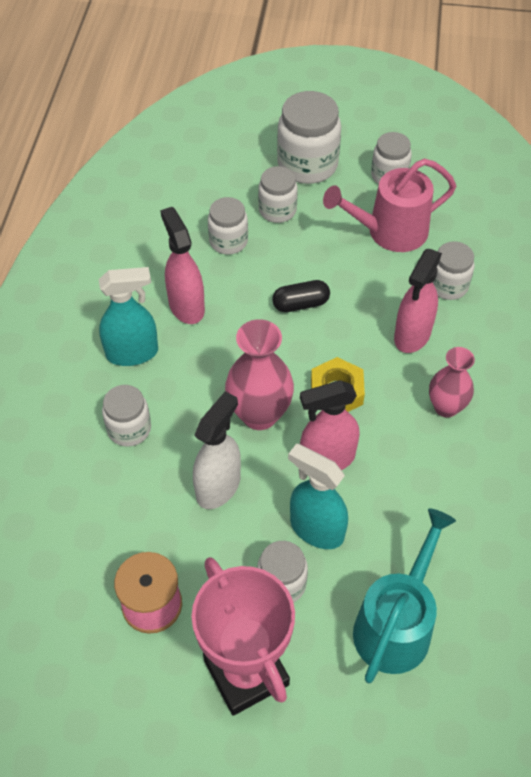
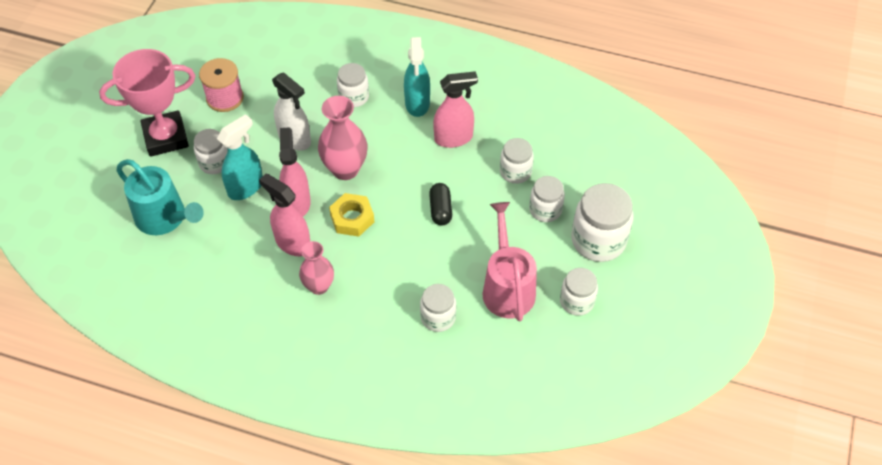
camera: 100 degrees right, 0 degrees up
(412, 335) = (392, 279): pink spray bottle -> pink spray bottle (292, 243)

